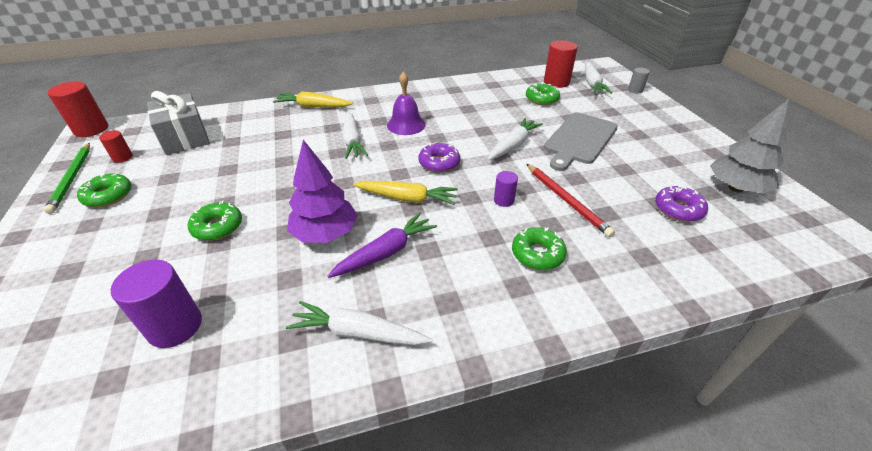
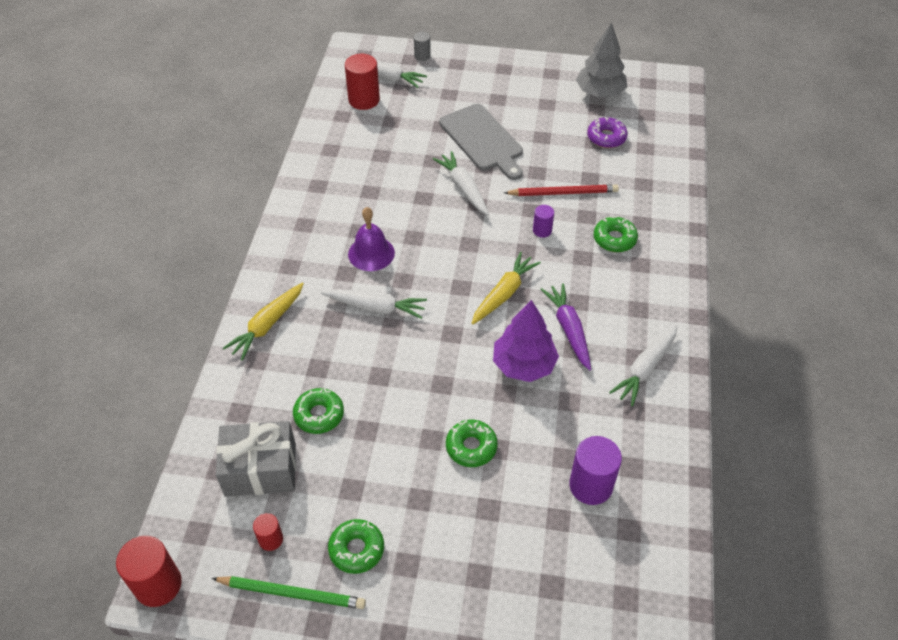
camera: 65 degrees left, 10 degrees up
(439, 163) = (461, 252): purple donut -> none
(542, 99) = (391, 128): green donut -> green donut (319, 415)

